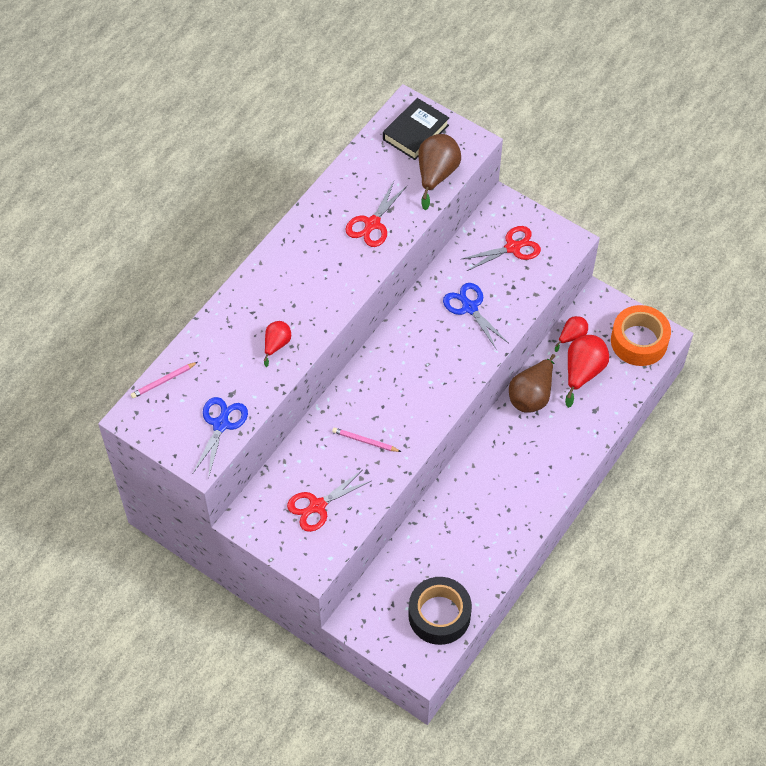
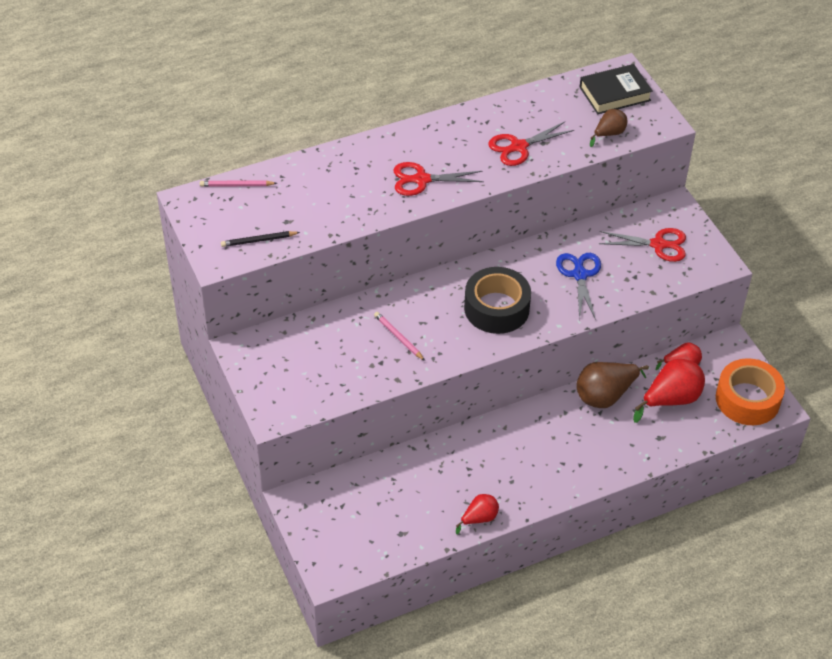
camera: 30 degrees right, 10 degrees down
(221, 424) = (258, 240): blue scissors -> black pencil
(276, 344) = (357, 202): red pear -> red pear (479, 518)
(317, 506) = (315, 368): red scissors -> red scissors (421, 180)
(436, 175) = (609, 134): brown pear -> brown pear, size x0.58
(439, 615) = (378, 537): black tape -> black tape (496, 308)

